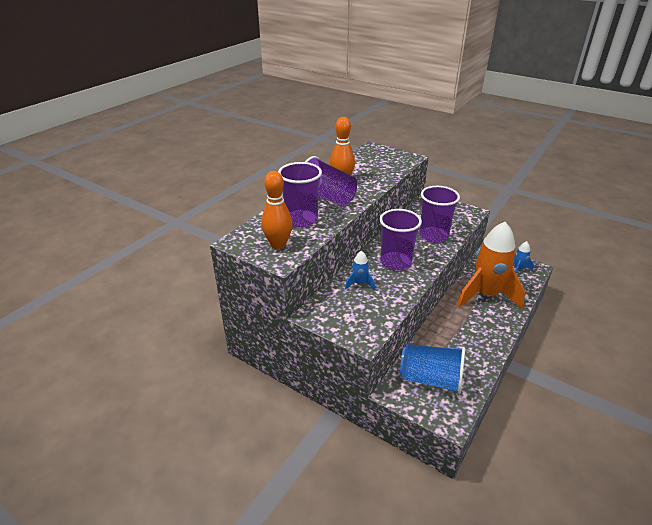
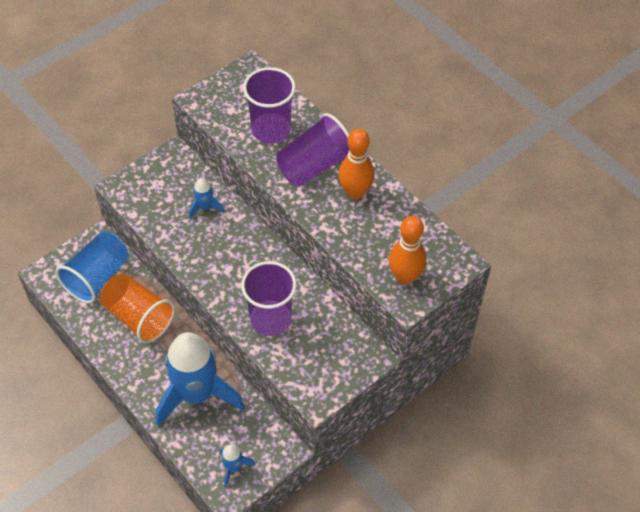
camera: 105 degrees right, 20 degrees up
(278, 244) = (228, 101): orange bowling pin -> orange bowling pin (405, 276)
(396, 262) = (230, 255): purple cup -> none
(450, 341) = (138, 317): none -> orange cup
(486, 295) = (197, 394): orange rocket -> blue rocket

